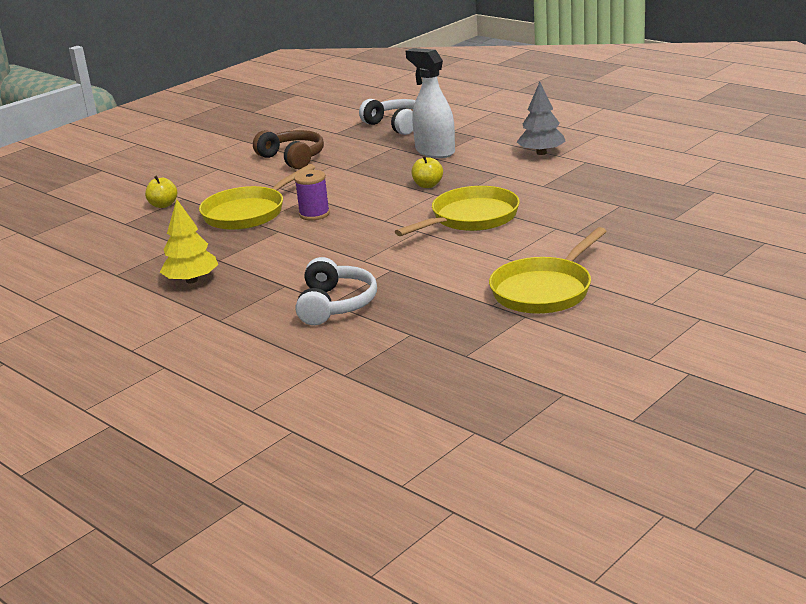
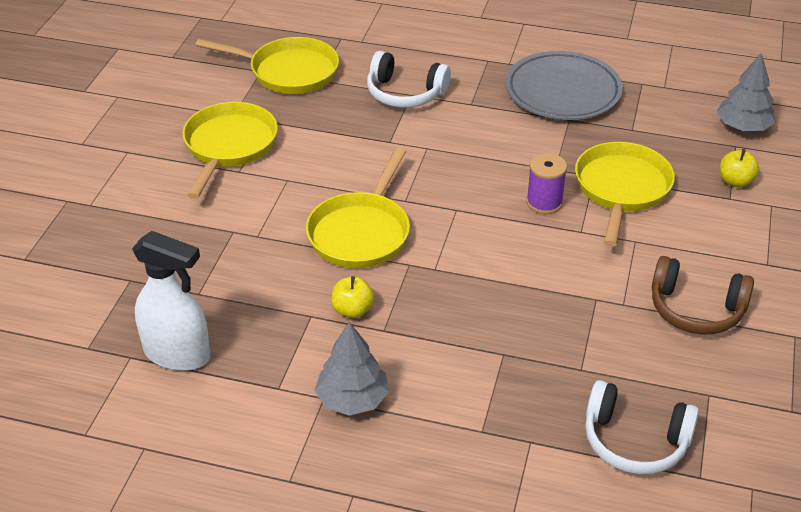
camera: 150 degrees right, 15 degrees up
(97, 233) = (743, 127): none -> grey tree
(192, 280) = (563, 91): yellow tree -> grey plate
(335, 305) = (405, 93): white headphones -> white headphones turned 45 degrees counterclockwise
(428, 185) = (457, 285): yellow apple -> yellow apple (352, 310)
(434, 151) = (510, 370): white spray bottle -> white spray bottle (177, 354)
(435, 348) = (288, 72): none -> yellow pan

